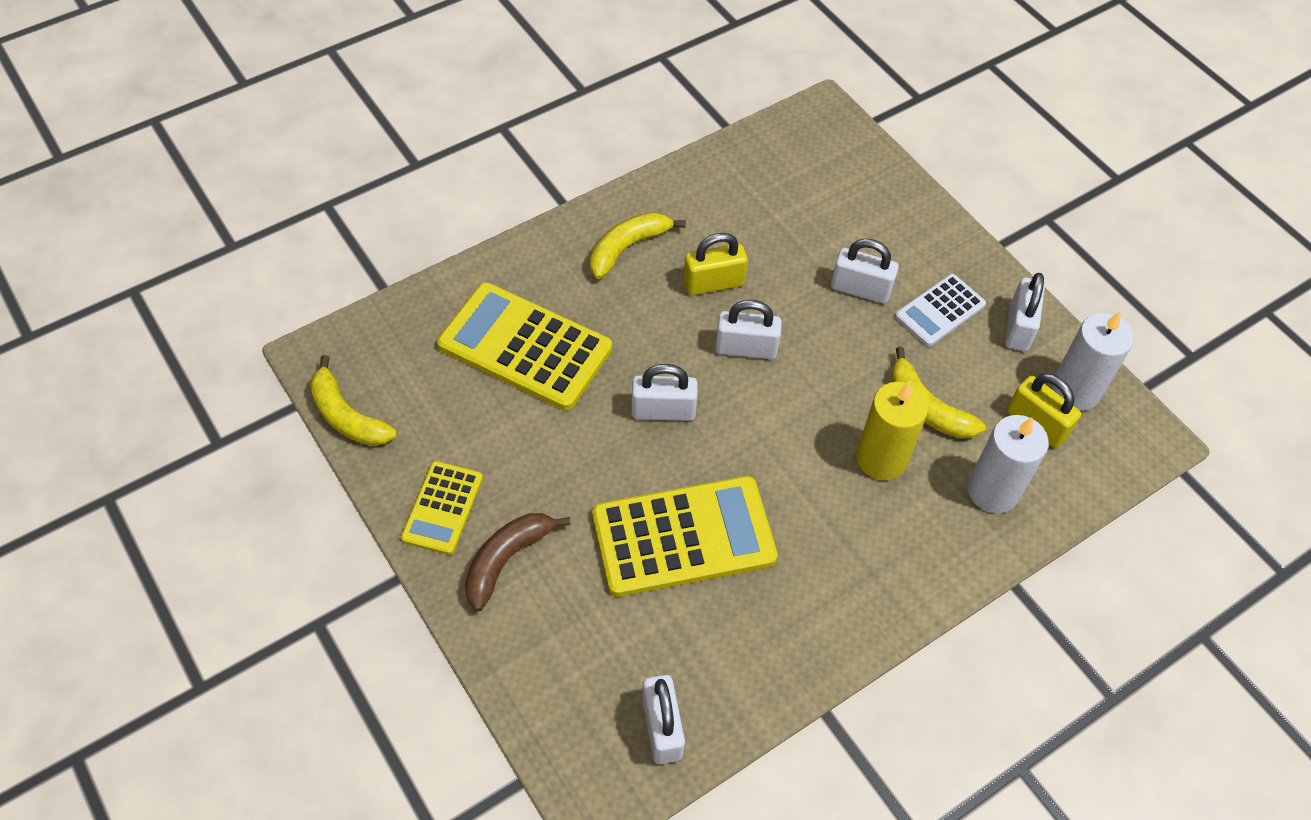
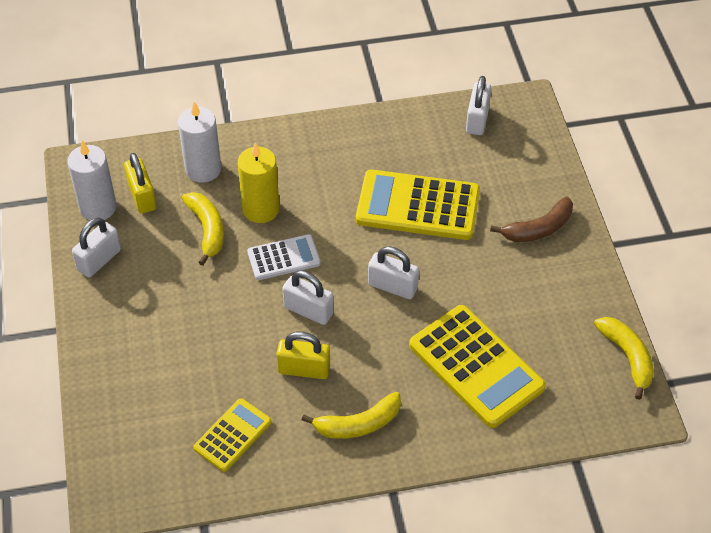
camera: 155 degrees left, 5 degrees down
(442, 508) = (572, 272): yellow calculator -> yellow calculator (233, 435)
(860, 289) = (193, 326): white padlock -> none
(940, 311) = (146, 290): white calculator -> white calculator (284, 258)

